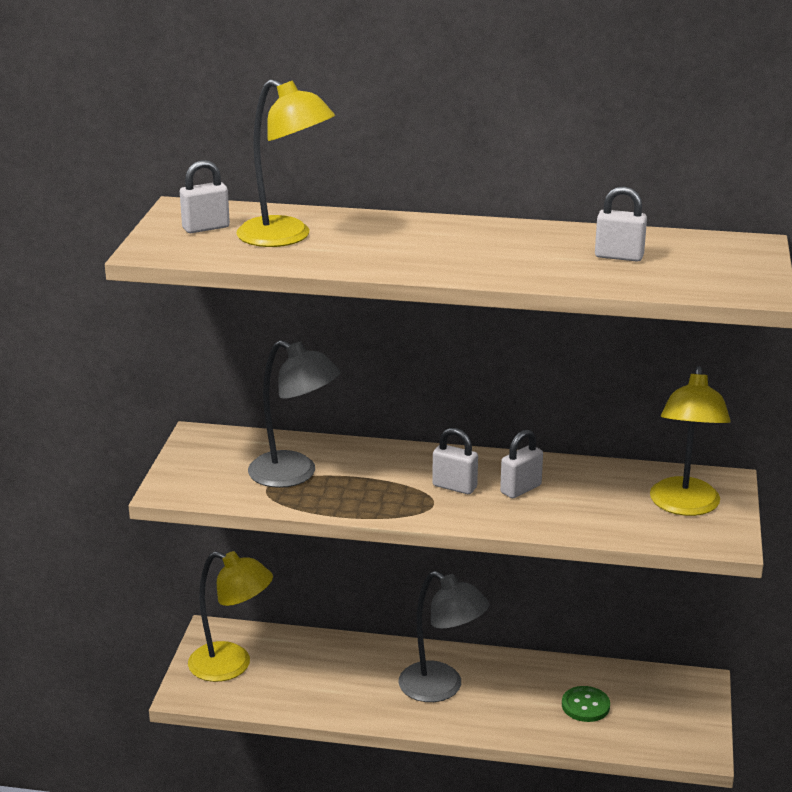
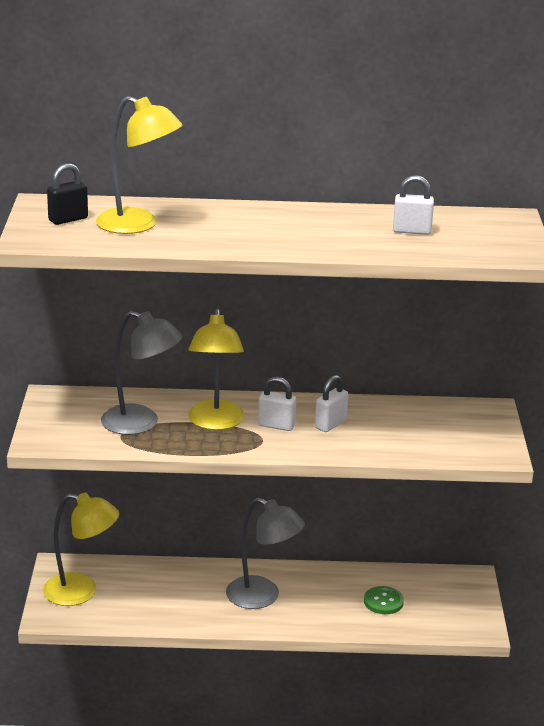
camera: 10 degrees left, 0 degrees up
(206, 228) = (68, 219): white padlock -> black padlock
(684, 506) = (464, 430): yellow lamp -> yellow lamp (215, 422)

